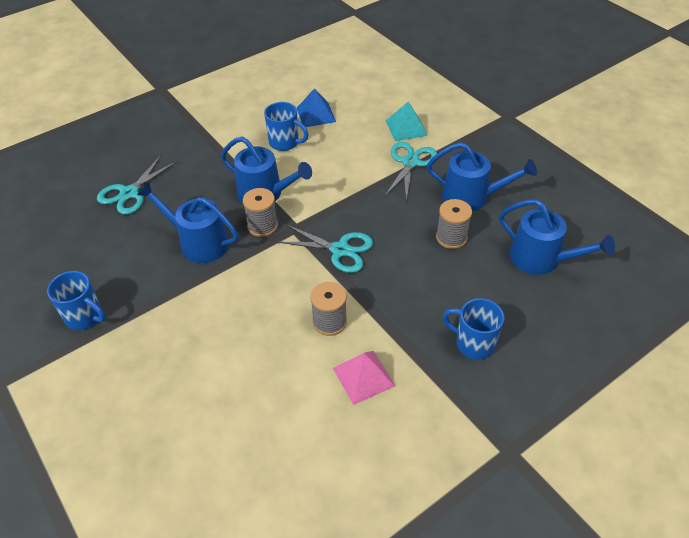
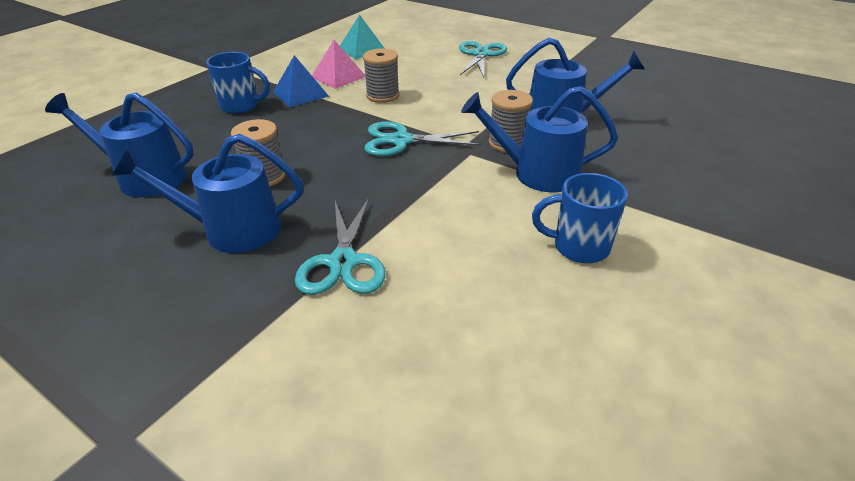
camera: 160 degrees right, 10 degrees down
(85, 316) = (595, 65): blue mug -> none
(129, 193) = (700, 141): turquoise scissors -> turquoise scissors (480, 55)
(316, 114) = (575, 320): blue pyramid -> blue pyramid (300, 94)
(406, 128) = (371, 335): turquoise pyramid -> turquoise pyramid (362, 49)

